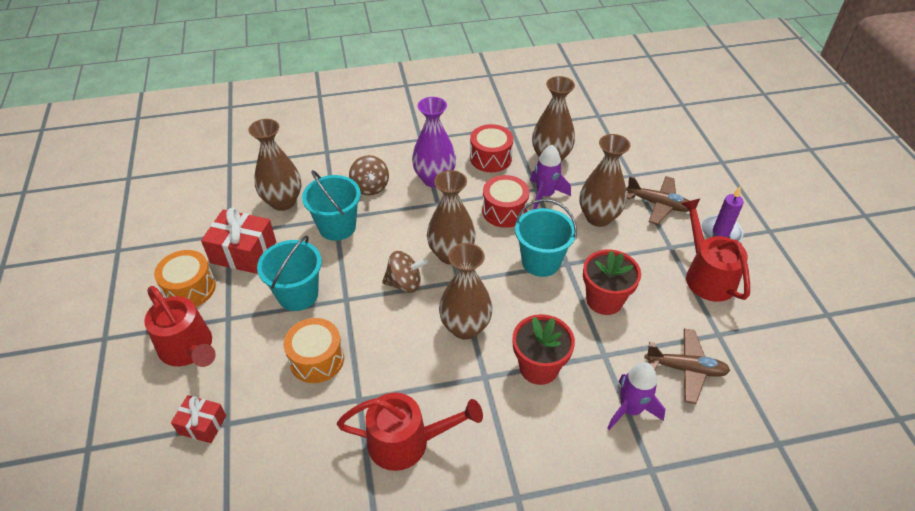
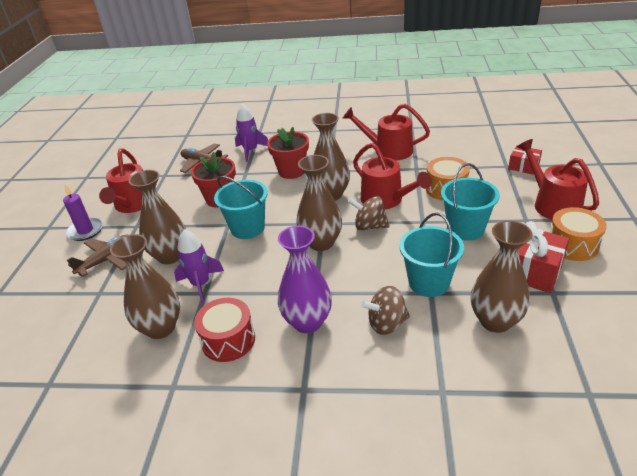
camera: 160 degrees left, 10 degrees down
(370, 187) = (386, 324): brown spinning top -> brown spinning top turned 105 degrees counterclockwise
(392, 328) = (386, 200): none -> red watering can
(504, 211) = (251, 274): red drum -> none
(658, 204) = (107, 260): brown plane -> brown plane turned 90 degrees clockwise

